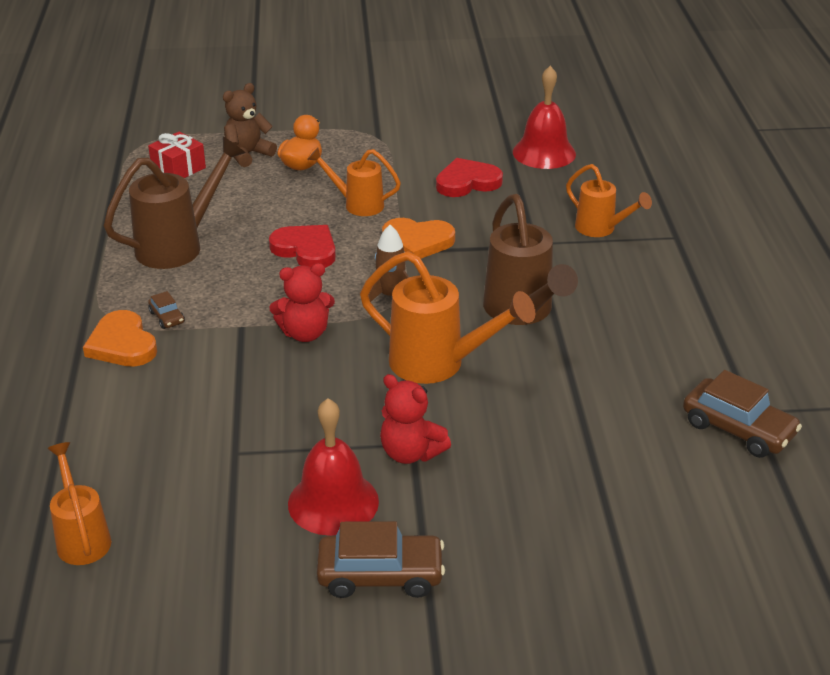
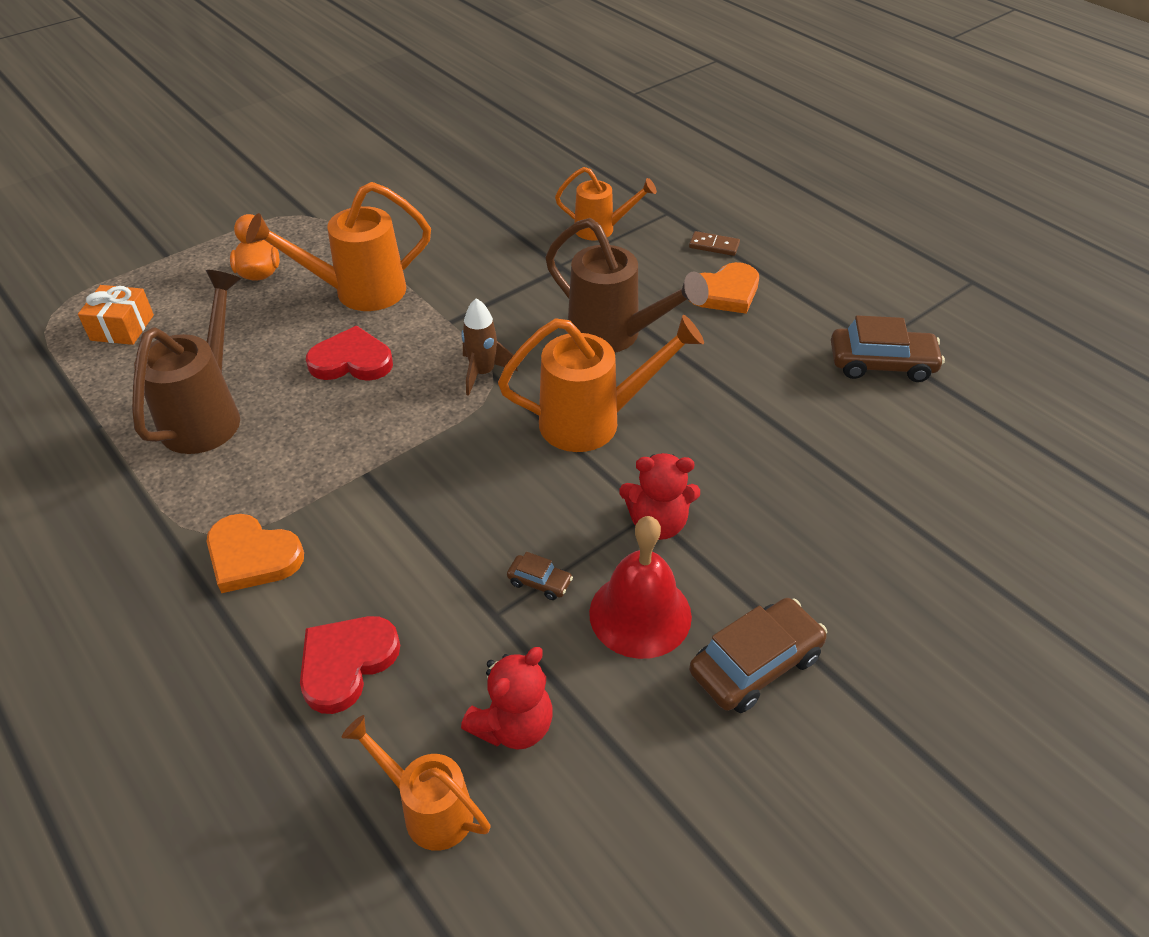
camera: 35 degrees left, 10 degrees up
(167, 317) = (273, 501): brown car -> brown car (539, 582)
(178, 168) = (122, 327): red gift -> orange gift
(248, 154) = (188, 282): brown teddy bear -> none
(305, 333) = (438, 450): red teddy bear -> red teddy bear (513, 725)
(357, 204) = (357, 292): orange watering can -> orange watering can, size x1.61
(417, 241) = (453, 307): orange heart -> orange heart (725, 292)
(467, 182) = (441, 229): red heart -> red heart (346, 663)
(544, 153) = (482, 175): red bell -> none
(689, 278) = (714, 246): none -> brown domino

